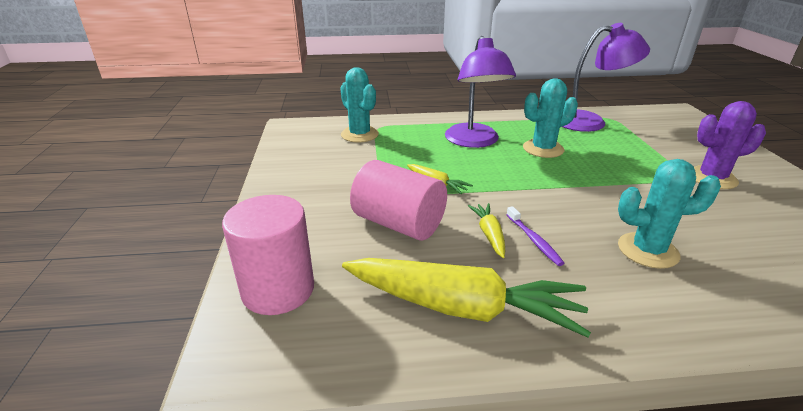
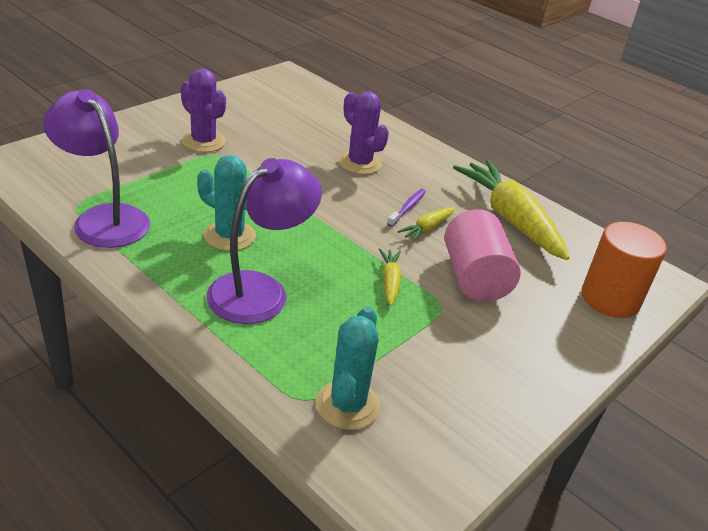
camera: 135 degrees left, 5 degrees up
(278, 289) = (610, 299): pink cylinder -> orange cylinder
(647, 250) = (359, 163): turquoise cactus -> purple cactus

